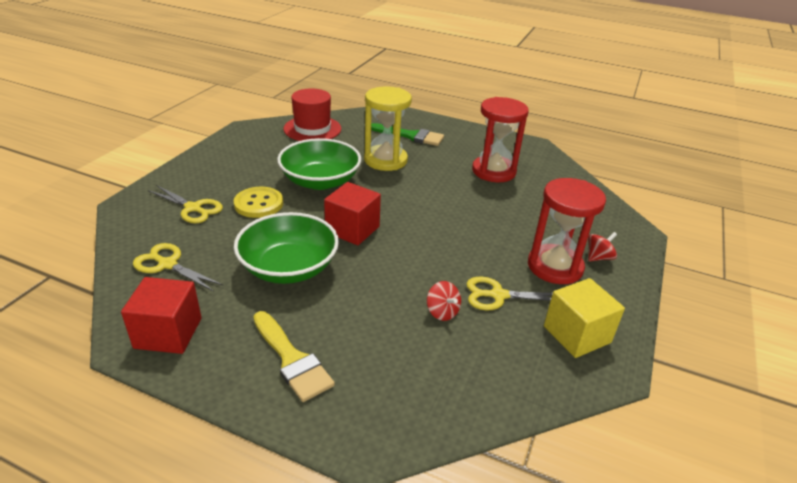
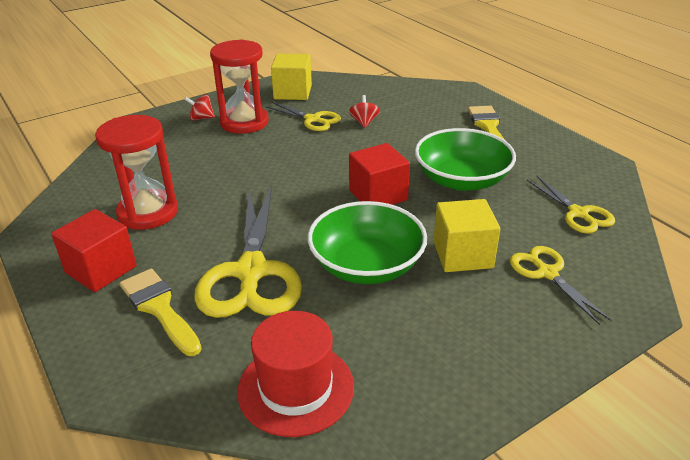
camera: 145 degrees left, 0 degrees up
(168, 333) = (576, 162): red cube -> red cube (101, 269)
(258, 204) = (462, 255): yellow button -> yellow cube
(385, 160) = (251, 272): yellow hourglass -> yellow scissors
(411, 136) = (159, 308): green brush -> yellow brush

